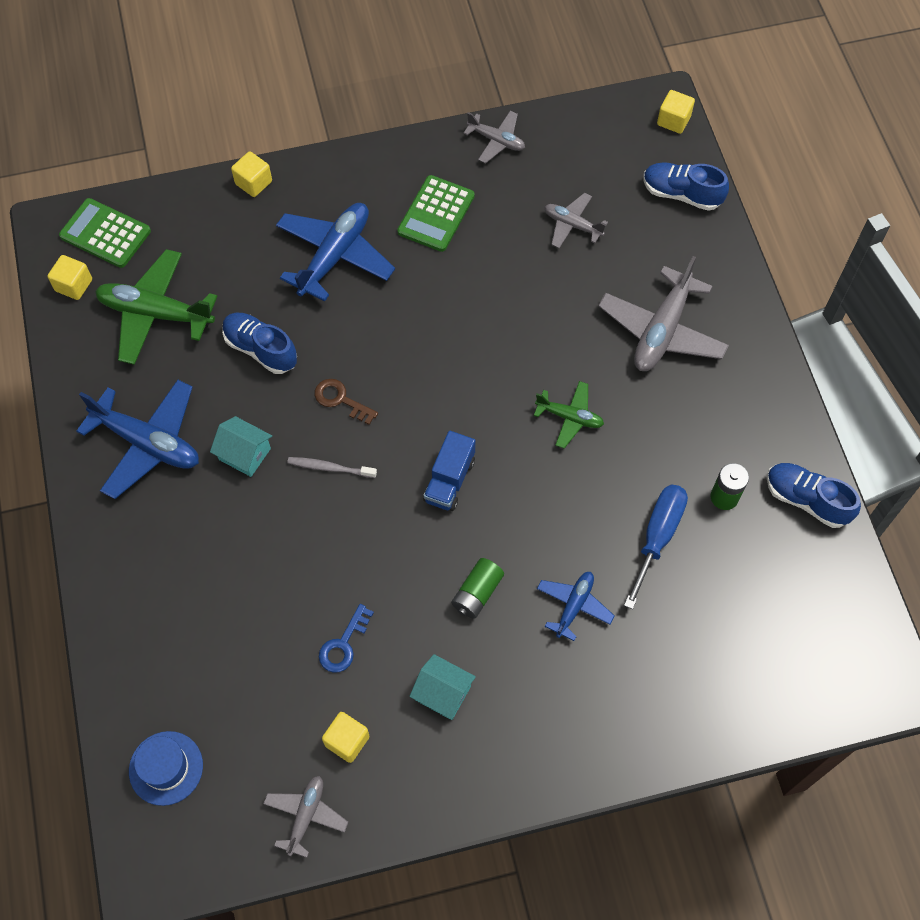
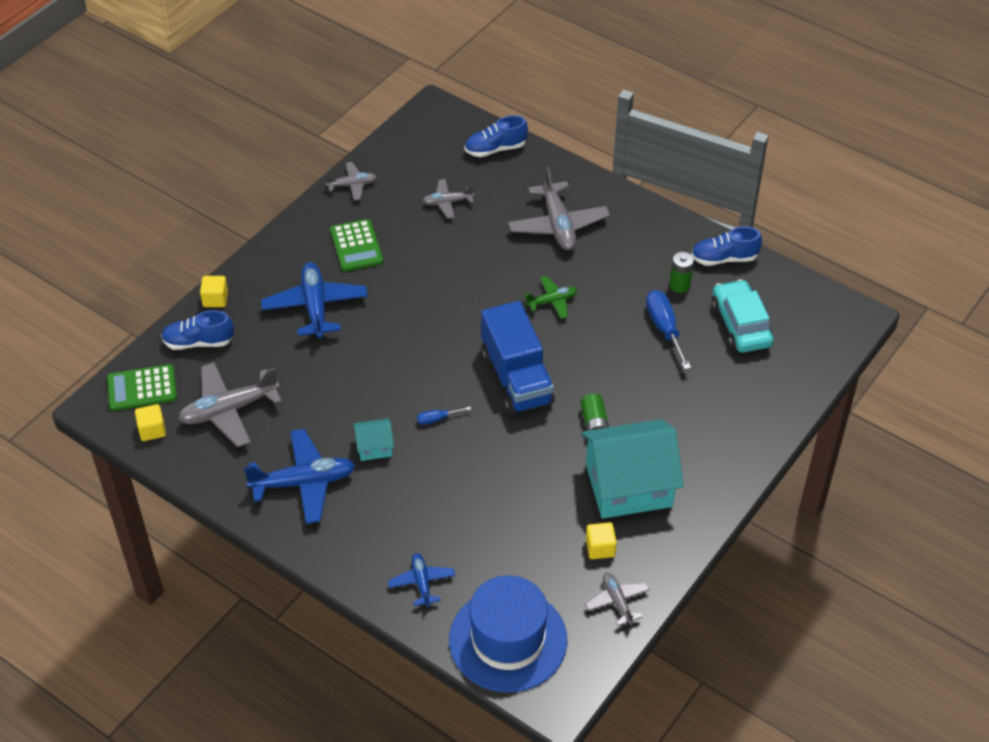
camera: 40 degrees left, 15 degrees down
(155, 313) = (228, 410): green plane -> grey plane
(166, 768) = (508, 640): blue hat -> blue hat, size x2.00
(261, 349) = (322, 385): blue shoe -> blue shoe (198, 342)
(330, 468) = (437, 419): grey toothbrush -> blue screwdriver
(341, 400) = (404, 380): brown key -> none
(343, 644) = (545, 502): blue key -> none
(442, 693) = (628, 486): turquoise house -> turquoise house, size x2.25
(449, 480) = (516, 378): blue truck -> blue truck, size x1.87
(574, 606) = (655, 392): blue plane -> blue plane (422, 582)
(673, 120) = (450, 113): yellow cube -> none
(746, 595) = (740, 325): none -> turquoise car

